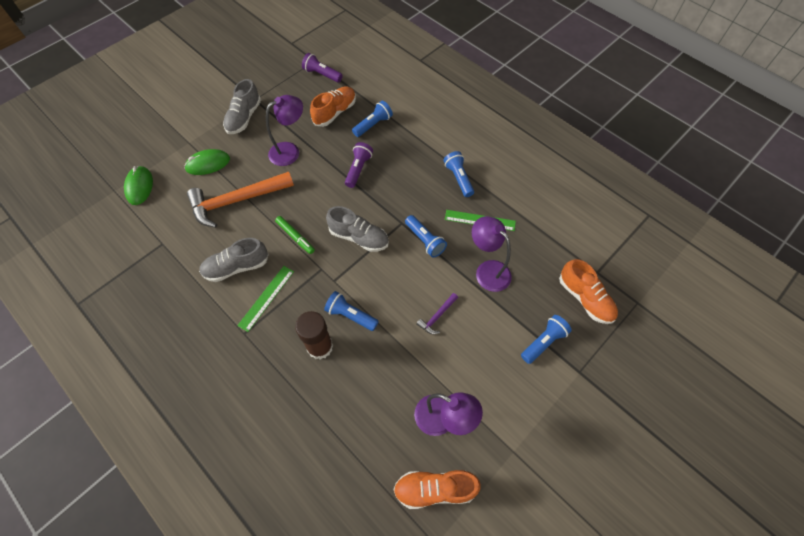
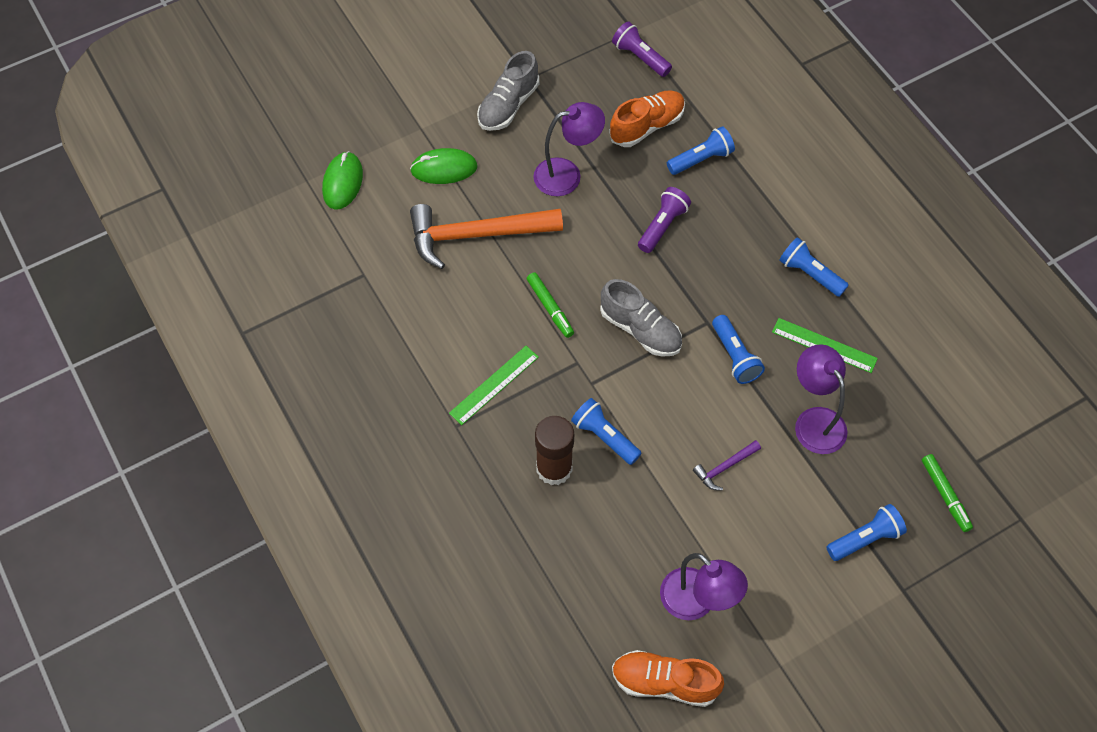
camera: 15 degrees right, 0 degrees up
(236, 267) = (460, 332): grey shoe -> none
(458, 178) = (810, 274): blue flashlight -> blue flashlight turned 45 degrees counterclockwise
(585, 298) = (945, 494): orange shoe -> green marker

